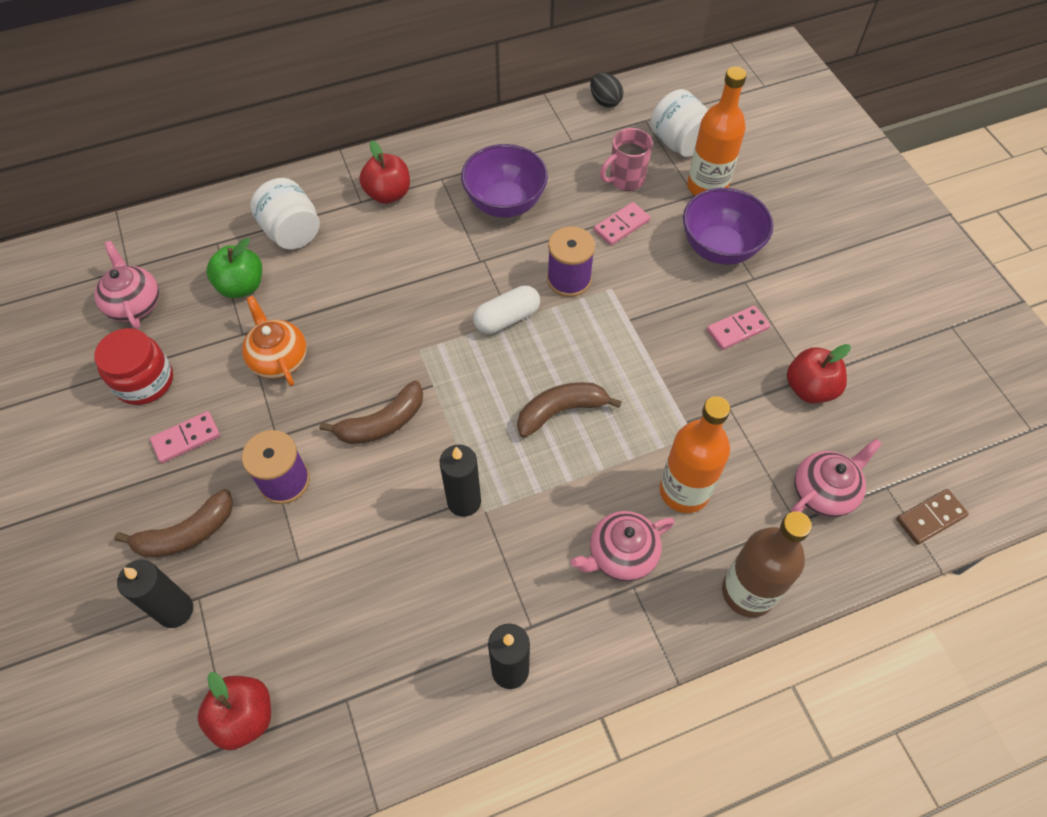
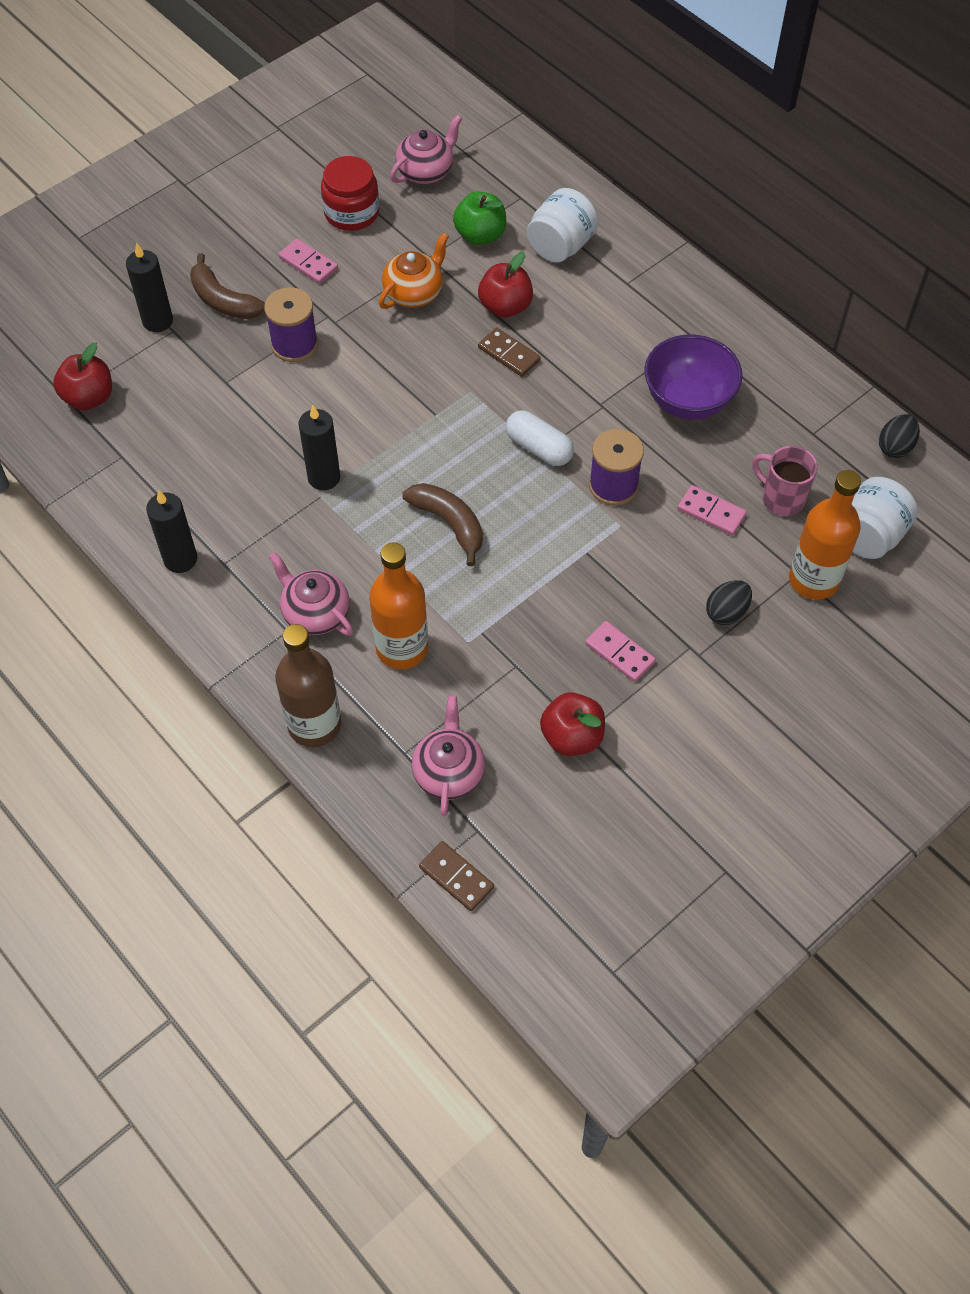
camera: 70 degrees right, 0 degrees up
(382, 423) = (379, 391): brown banana -> none
(388, 194) = (648, 301): red apple -> red apple (505, 306)
(392, 308) = (509, 354): none -> brown domino
(719, 248) = (726, 612): purple bowl -> black egg
(824, 492) = (449, 772): pink teapot -> pink teapot turned 120 degrees counterclockwise

